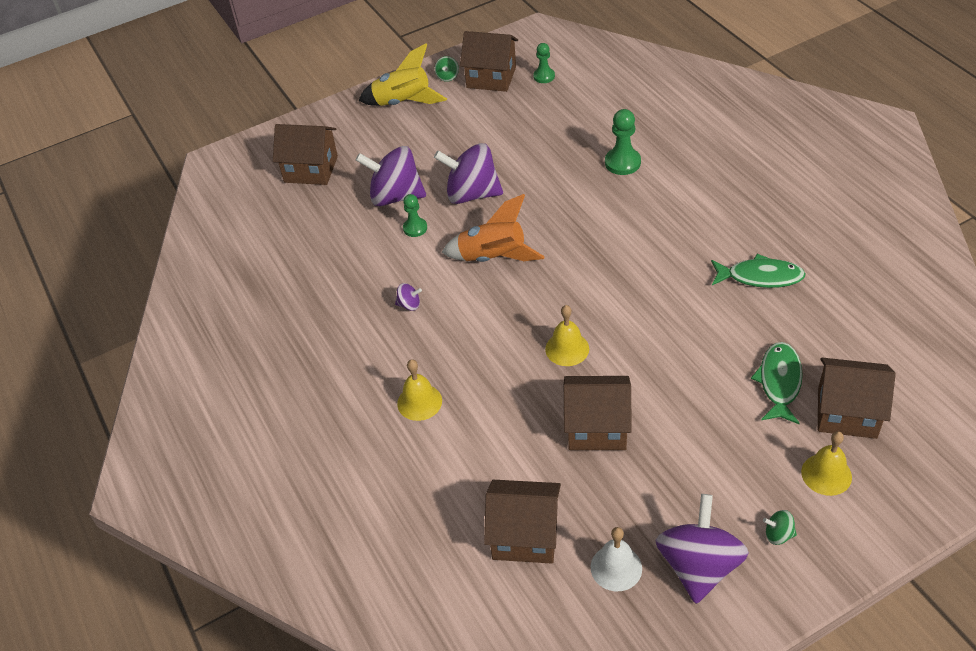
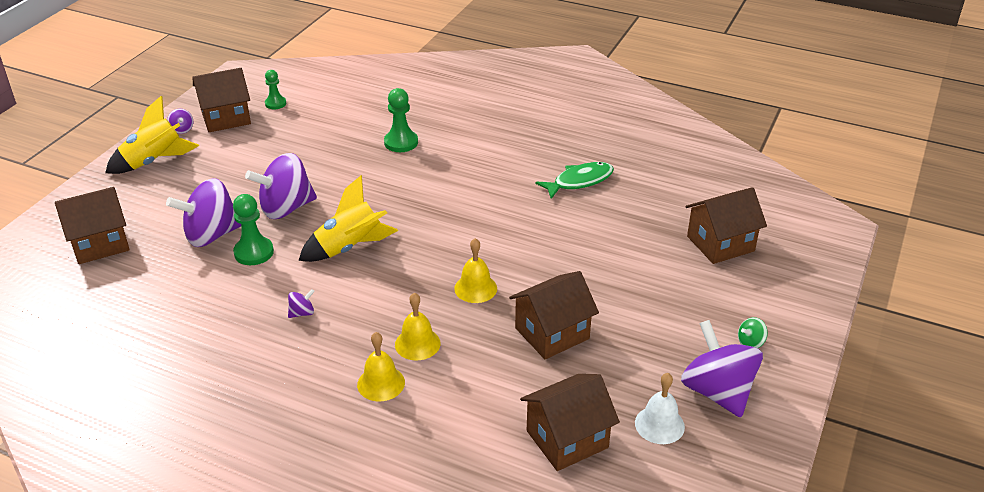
camera: 40 degrees left, 10 degrees down
(415, 228) = (254, 252): green pawn -> green pawn, size x1.53
(447, 77) = (182, 129): green spinning top -> purple spinning top
(493, 258) = (350, 248): orange rocket -> yellow rocket
(779, 382) = (657, 244): green fish -> none
(826, 474) = (744, 288): yellow bell -> yellow bell (417, 344)

